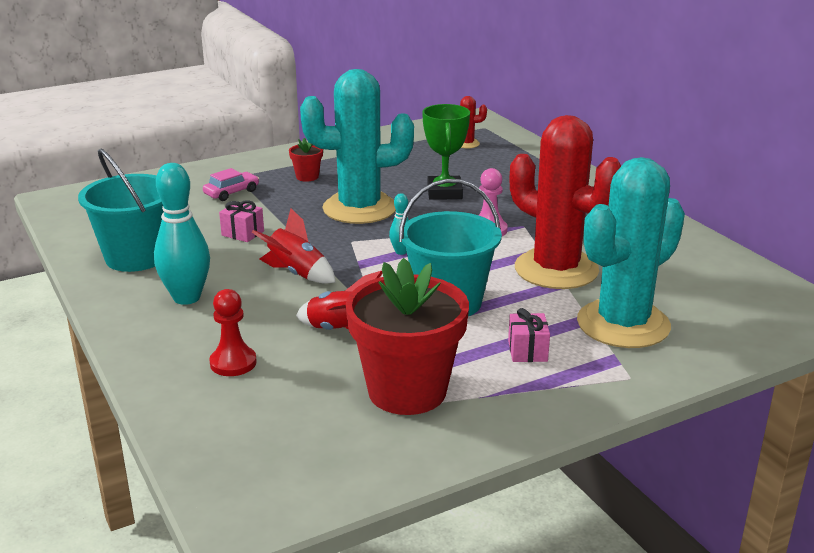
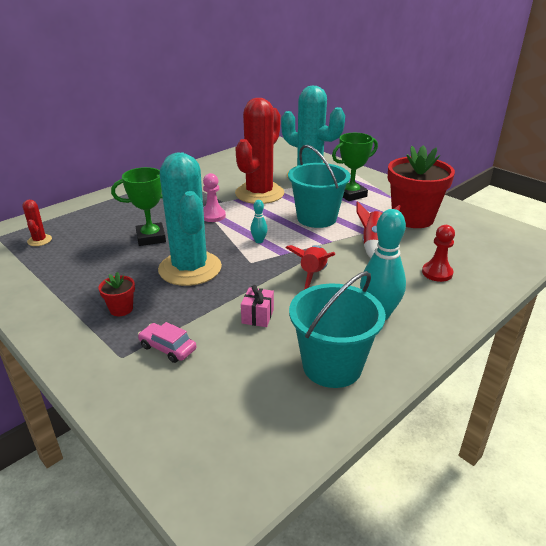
camera: 105 degrees left, 5 degrees up
(527, 351) = (351, 194): pink gift -> green trophy

